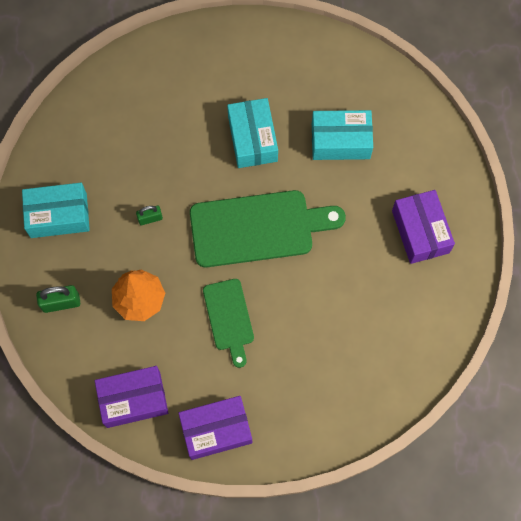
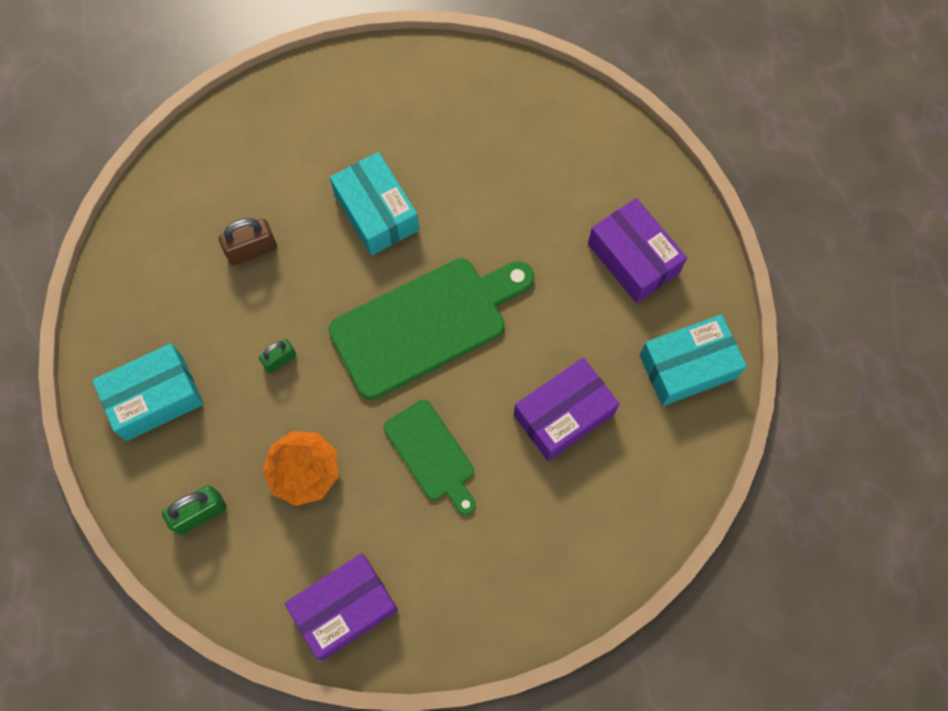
camera: 20 degrees left, 0 degrees up
(158, 137) = (252, 250): none -> brown padlock
(216, 430) = (469, 608): purple box -> purple box (563, 414)
(340, 141) = (490, 178): turquoise box -> turquoise box (688, 366)

